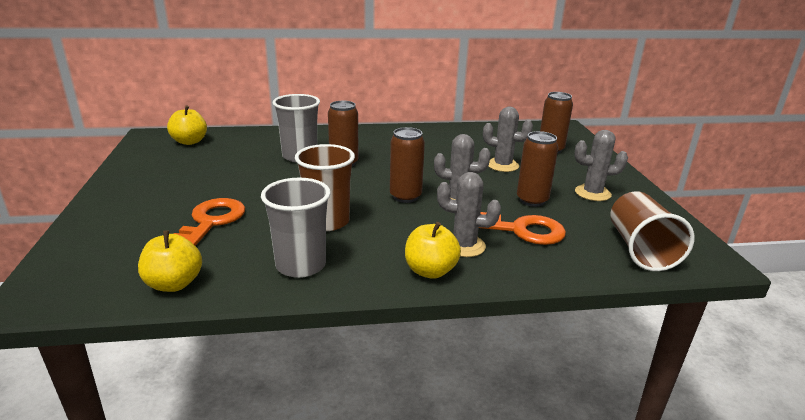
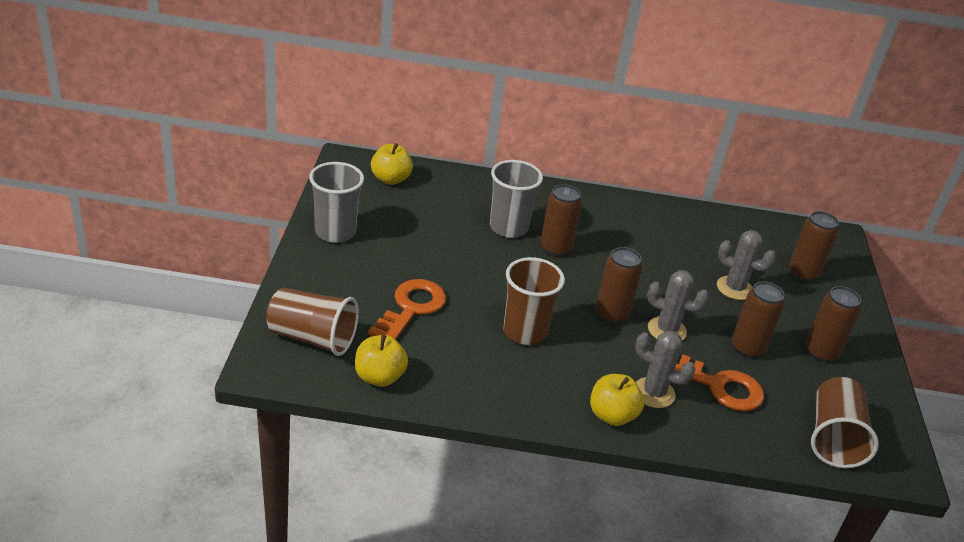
camera: 10 degrees right, 10 degrees up
(97, 263) = (312, 338): none -> brown cup
(301, 265) = (492, 381): grey cup -> grey cup (335, 232)
(592, 193) = (820, 352): grey cactus -> brown can

